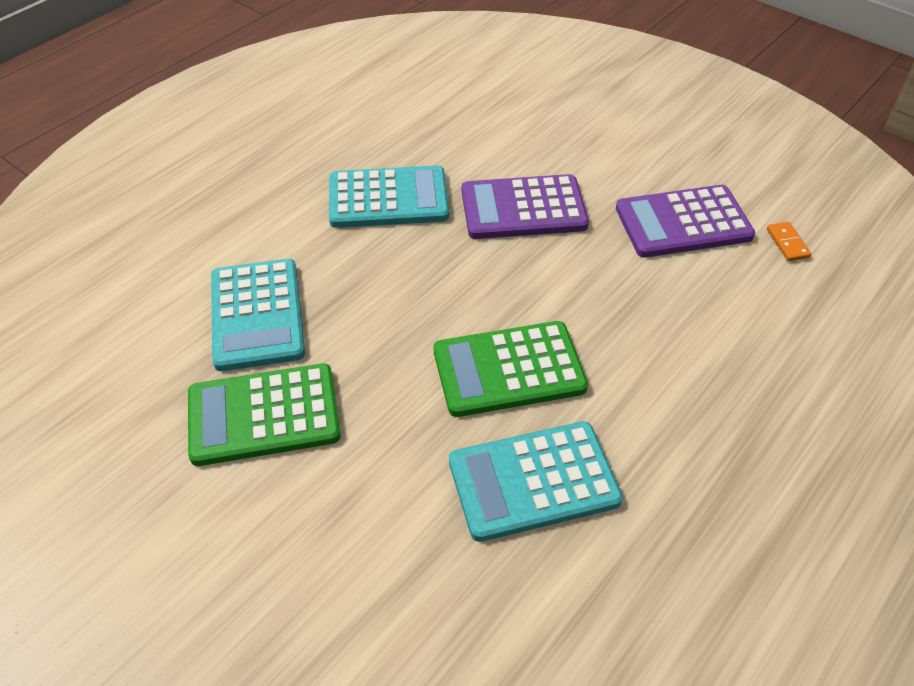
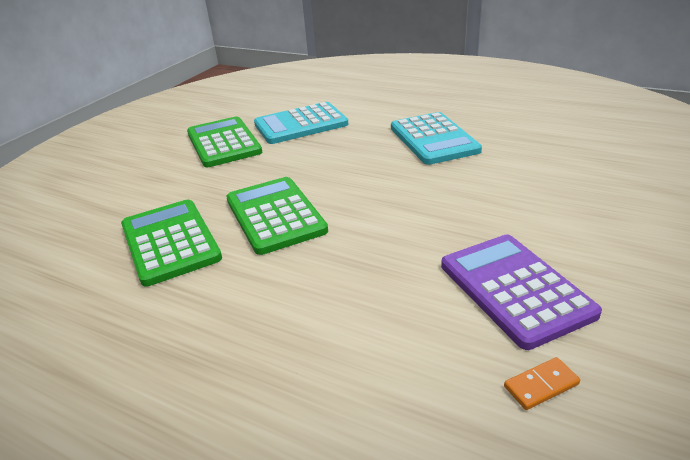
camera: 80 degrees right, 15 degrees down
(523, 208) = (464, 193): purple calculator -> none
(533, 481) = (170, 242): turquoise calculator -> green calculator

